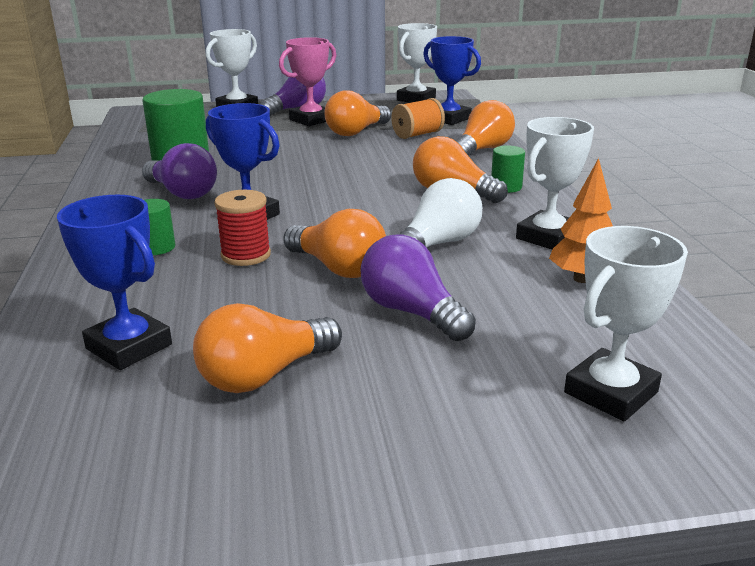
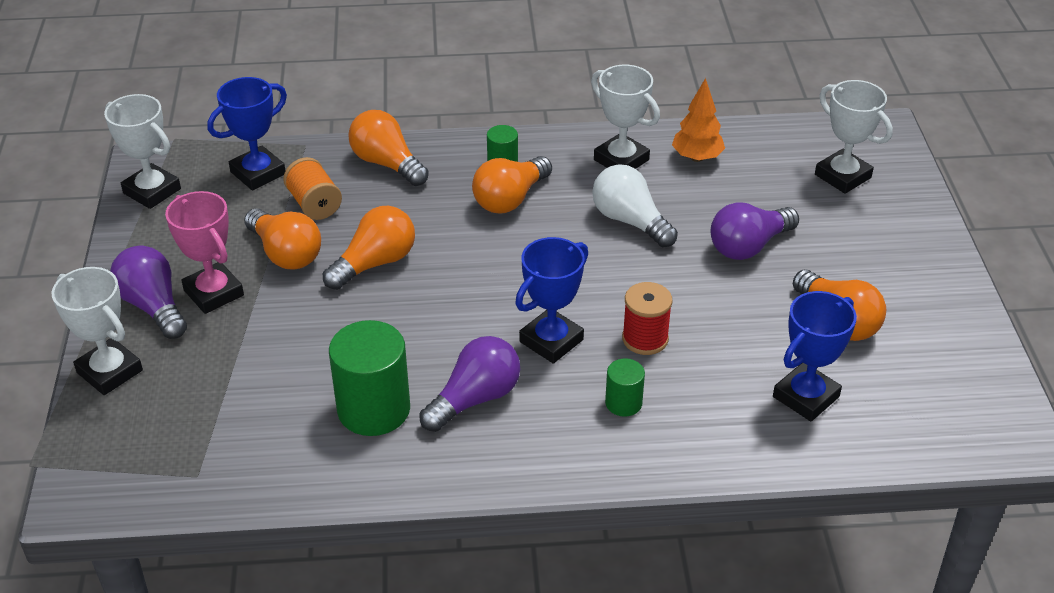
camera: 85 degrees left, 15 degrees up
(338, 268) = (674, 281): orange light bulb -> orange light bulb (375, 263)

